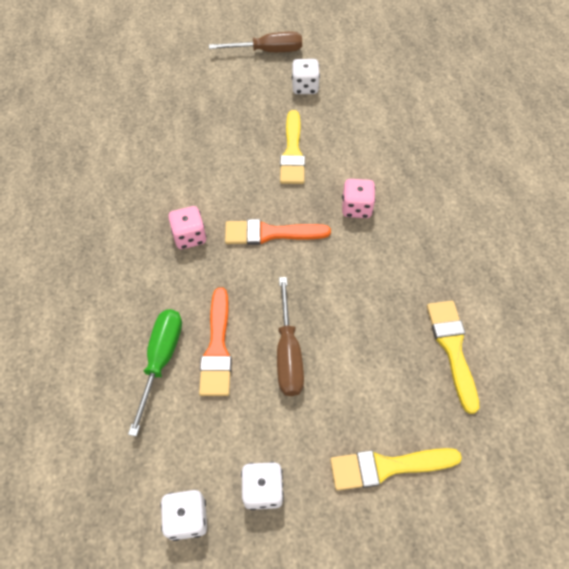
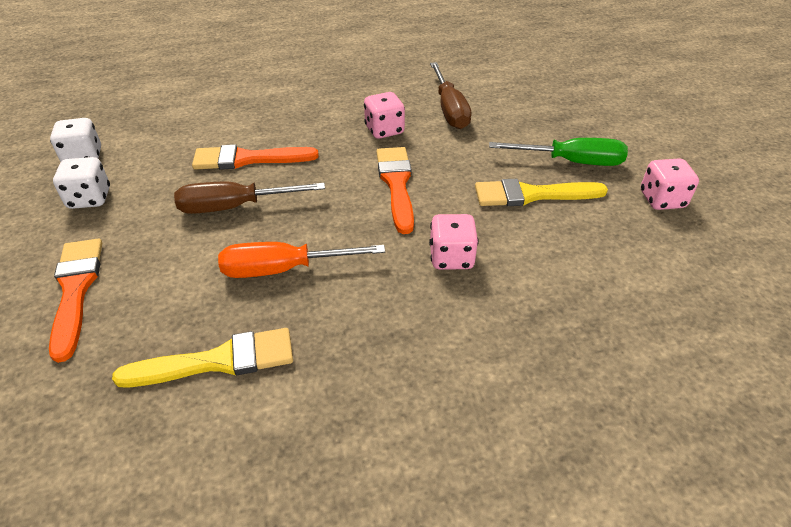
camera: 85 degrees right, 15 degrees down
(161, 360) = (240, 128): green screwdriver -> green screwdriver (571, 162)
(268, 51) = (712, 162): brown screwdriver -> brown screwdriver (449, 110)
(305, 87) = (662, 200): white dice -> pink dice
(365, 312) = (283, 269): none -> orange screwdriver
(387, 467) = (76, 290): yellow brush -> orange brush

